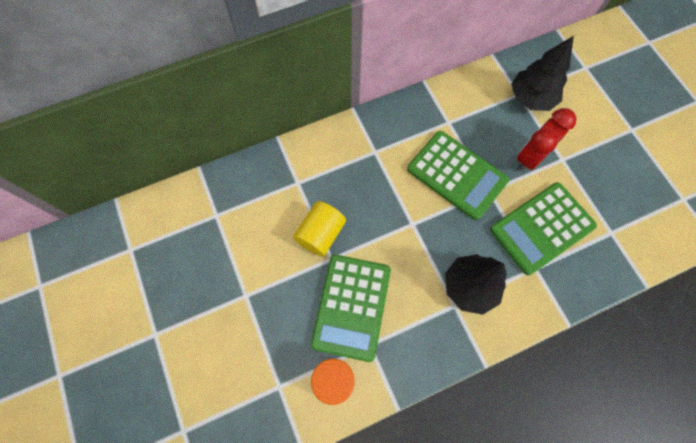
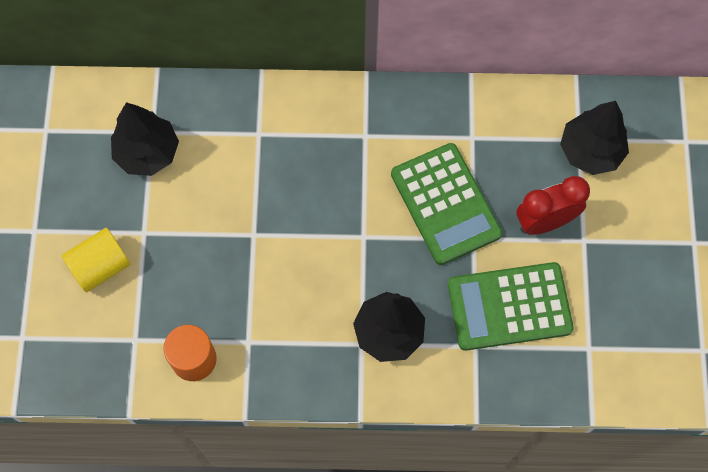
camera: 25 degrees right, 0 degrees up
(220, 232) = (147, 153): none -> black tree
(321, 234) = (255, 203): yellow cylinder -> yellow cylinder (100, 266)
(351, 307) = (249, 295): green calculator -> none

